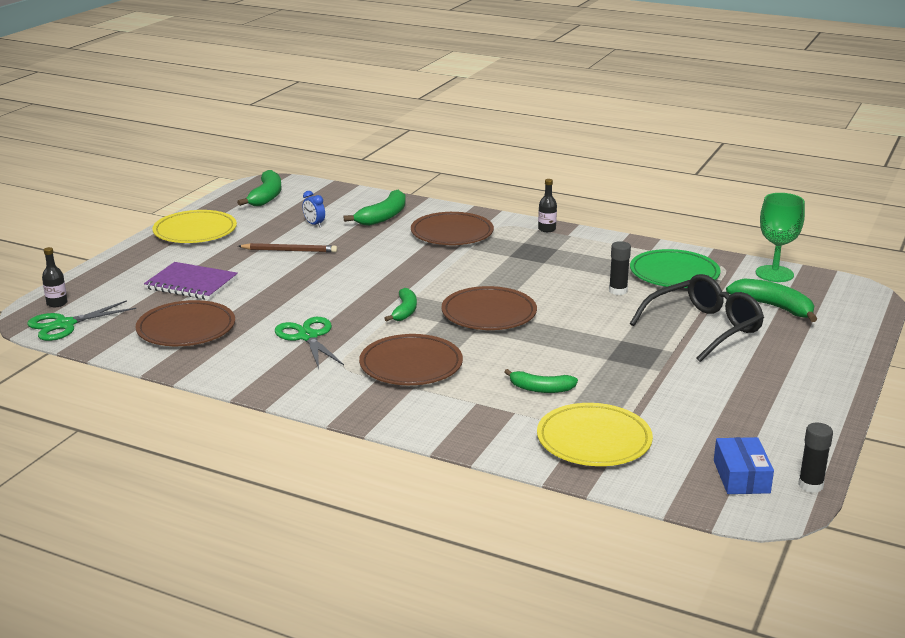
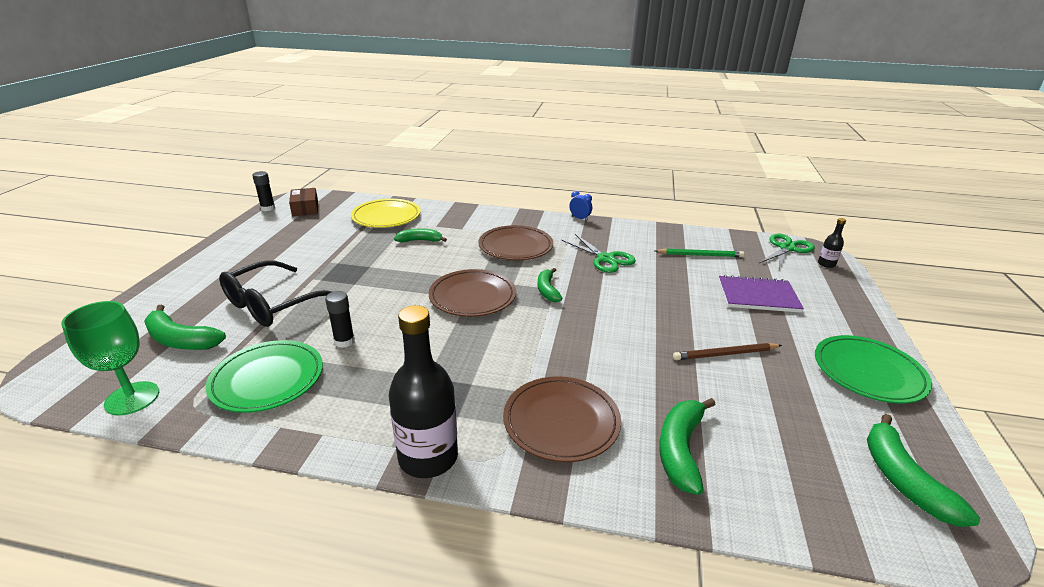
camera: 165 degrees right, 5 degrees up
(186, 329) = (700, 255): brown plate -> green pencil
(195, 231) = (868, 372): yellow plate -> green plate
(314, 224) = (753, 412): blue clock -> blue clock (579, 218)
(547, 229) = (428, 457): black bottle -> black bottle, size x2.18
(741, 476) = (305, 208): blue box -> brown box

